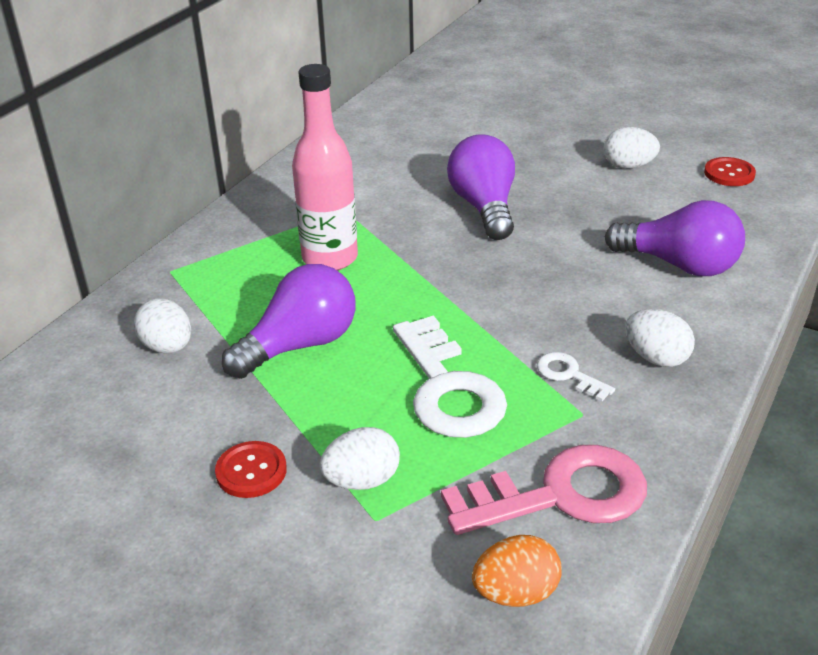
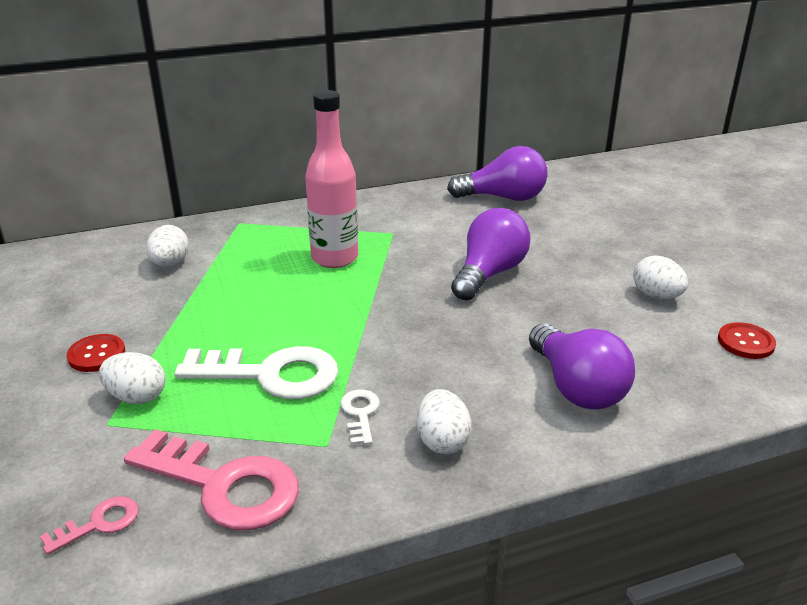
camera: 40 degrees right, 5 degrees down
(300, 345) = (234, 300): purple light bulb -> purple light bulb (503, 197)
(448, 388) = (271, 375): white key -> white key turned 105 degrees counterclockwise
(516, 593) = (99, 523): orange egg -> pink key

